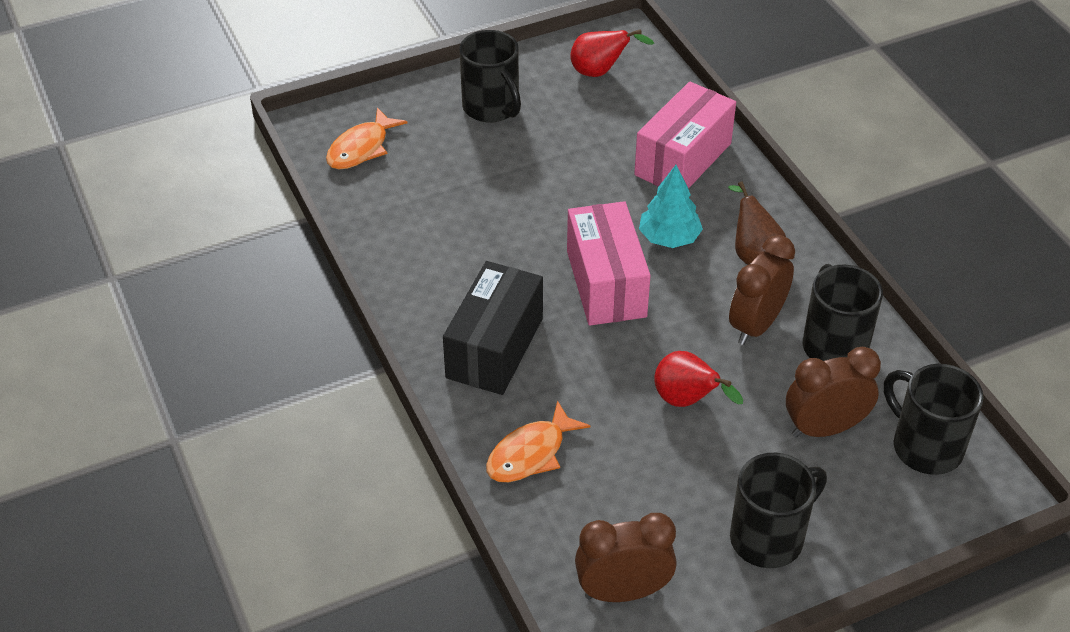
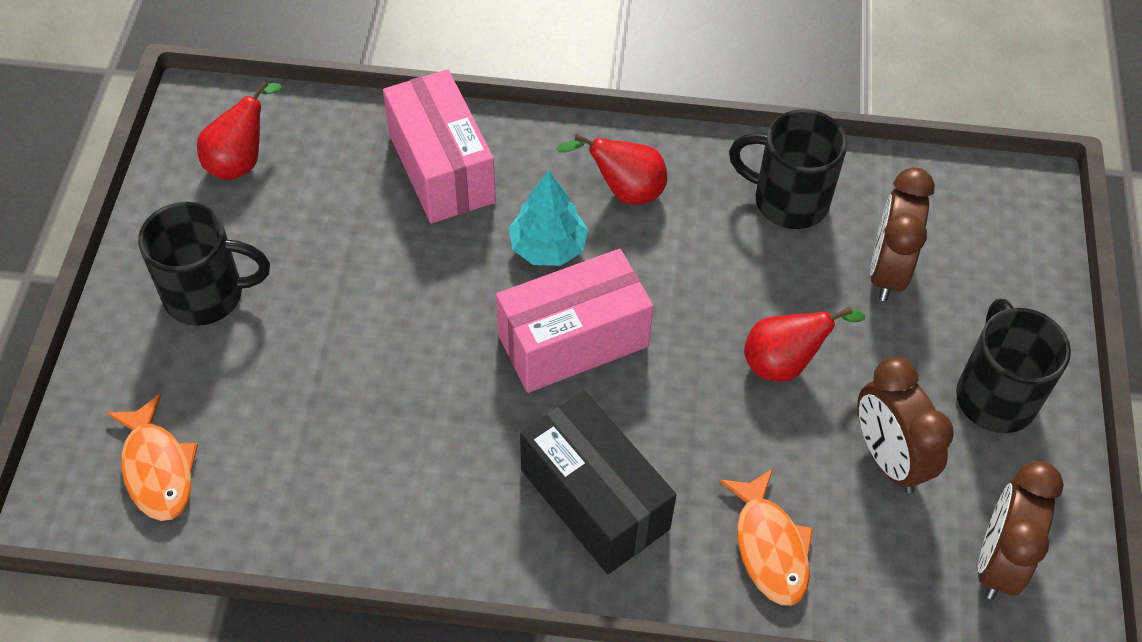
camera: 60 degrees left, 10 degrees up
(606, 283) = (573, 341): pink box -> pink box turned 45 degrees counterclockwise
(753, 254) = (624, 191): brown pear -> red pear
(756, 325) = (721, 246): brown clock -> brown clock (888, 458)
(924, 446) = (953, 209): black mug -> none

